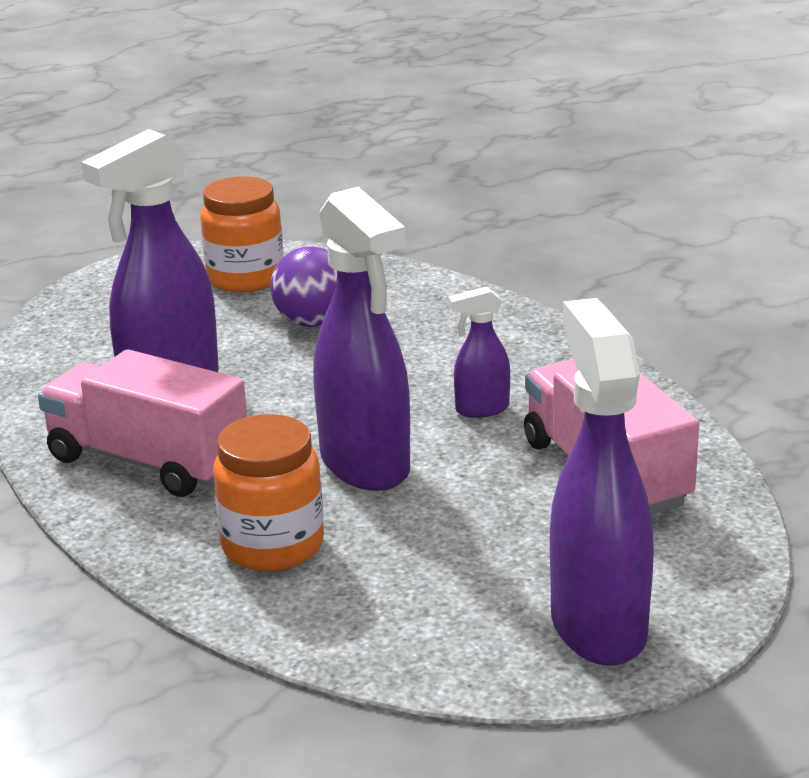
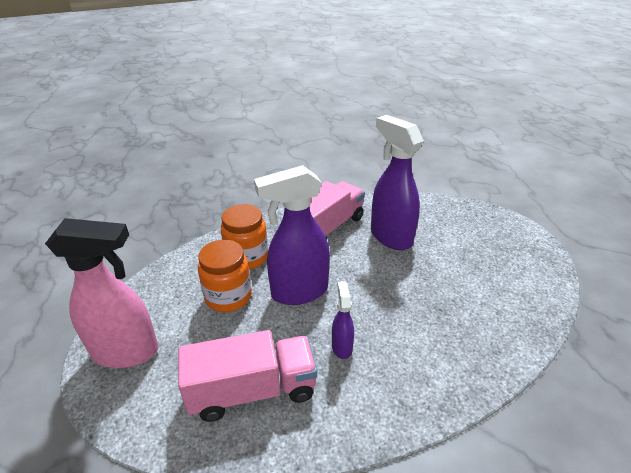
camera: 100 degrees right, 10 degrees up
(245, 278) = (516, 268): orange jar -> orange jar (228, 296)
(313, 322) = (458, 289): purple ball -> none
(597, 626) = (126, 352): purple spray bottle -> pink spray bottle

